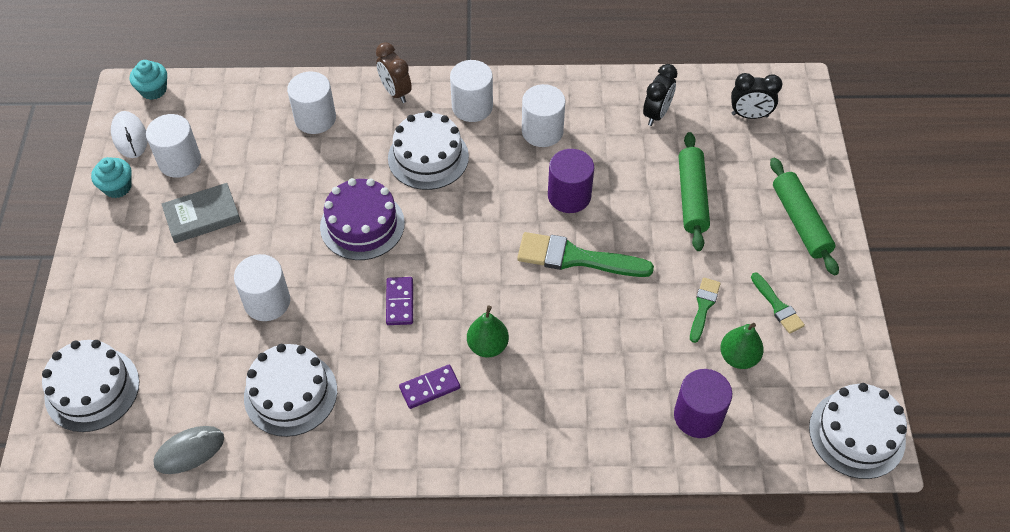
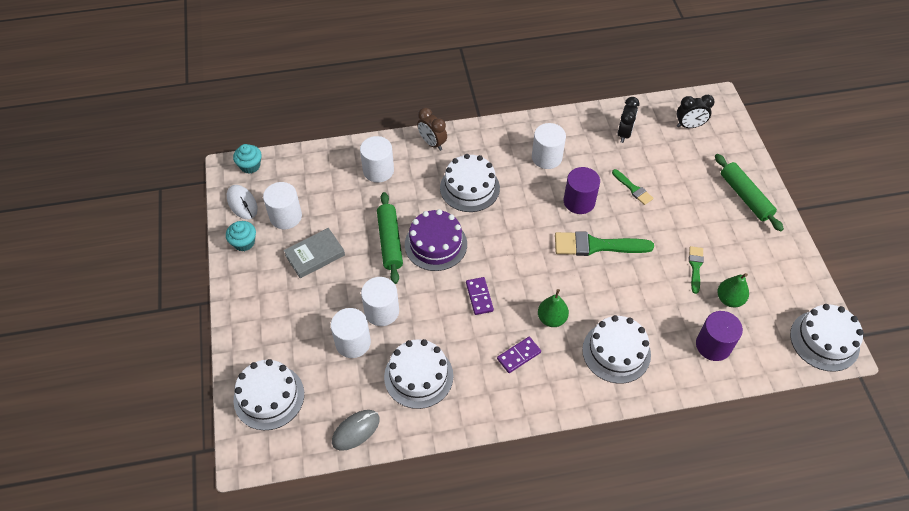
camera: 10 degrees left, 0 degrees up
(472, 107) = (491, 146): white cylinder -> white cylinder (353, 342)
(562, 404) = (616, 352): none -> white cake
(692, 197) = (665, 190): green rolling pin -> green rolling pin (390, 241)
(777, 306) = (746, 259): green brush -> green brush (633, 189)

